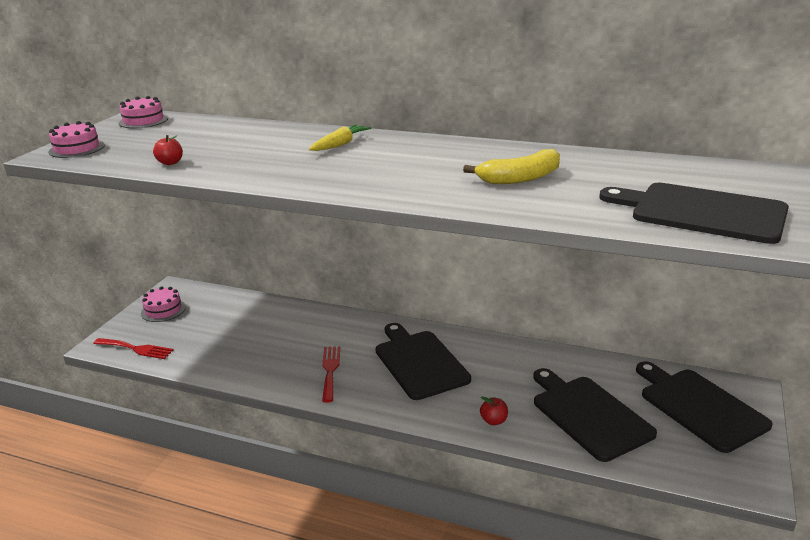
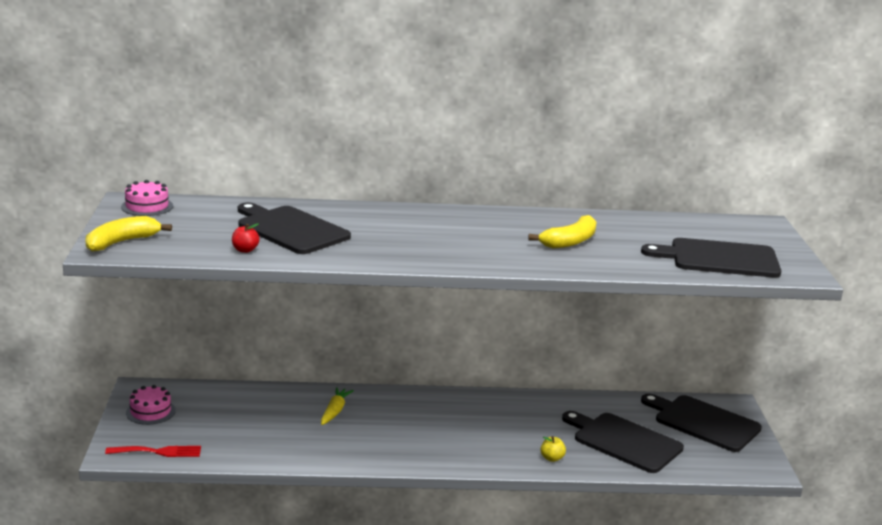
camera: 25 degrees left, 5 degrees down
(76, 148) = (122, 242): pink cake -> yellow banana
(330, 370) = (378, 441): red fork -> none
(340, 144) = (385, 220): yellow carrot -> yellow carrot (335, 411)
(419, 362) = (455, 422): black cutting board -> black cutting board (290, 229)
(494, 421) = (552, 458): red apple -> yellow apple

